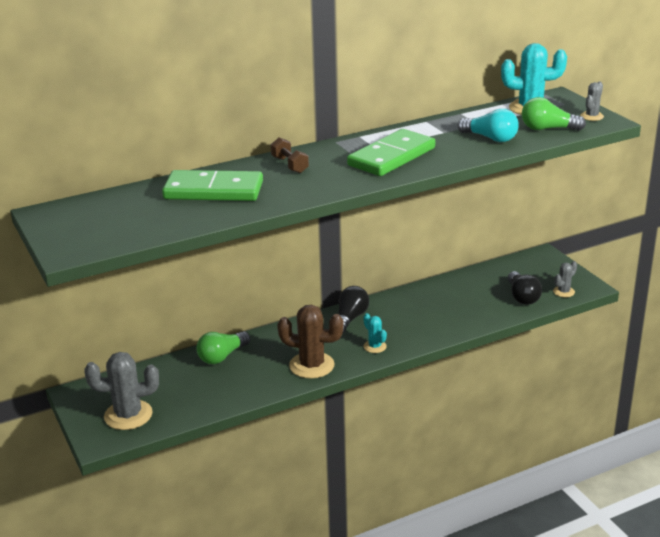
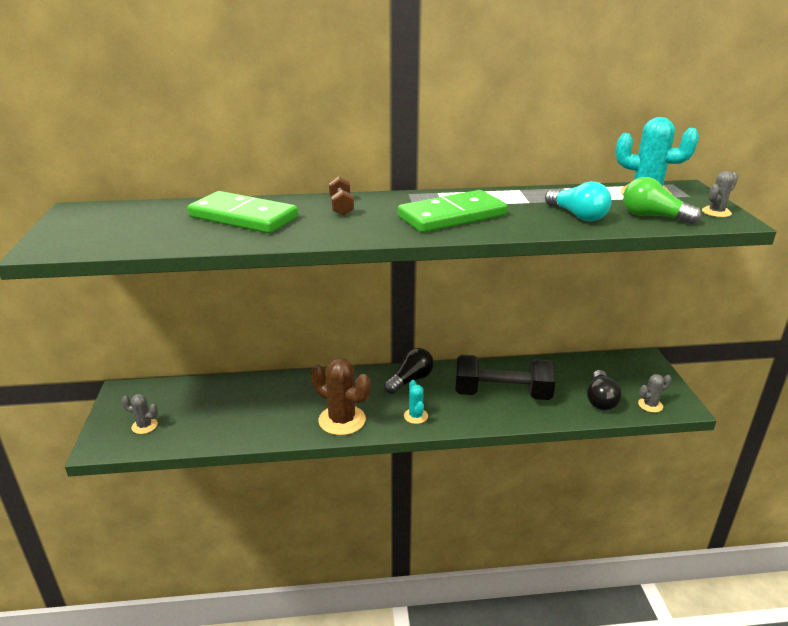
camera: 20 degrees right, 0 degrees up
(128, 415) = (144, 426): grey cactus -> grey cactus, size x0.52
(222, 356) = (268, 389): green light bulb -> none
(438, 311) = (502, 394): none -> black dumbbell

